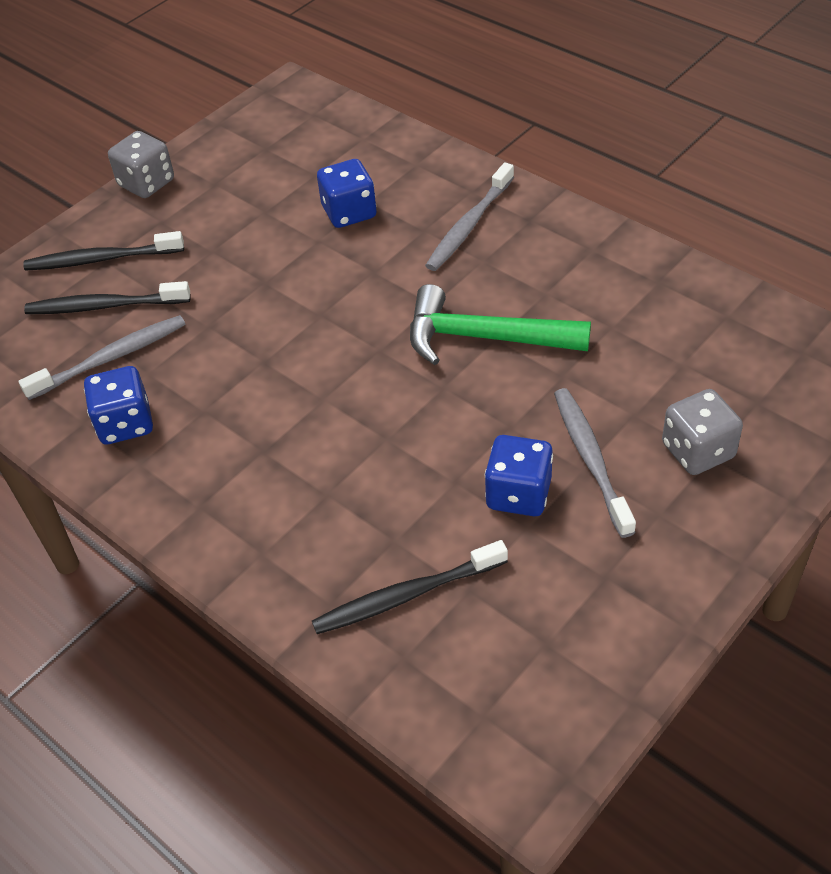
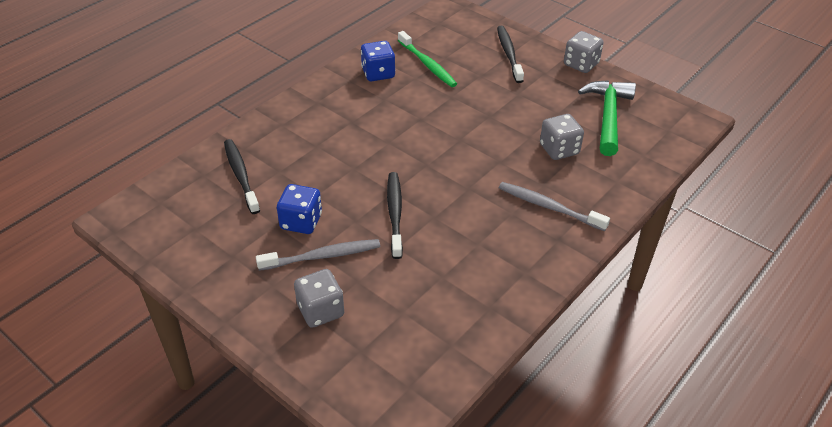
camera: 85 degrees right, 5 degrees down
(105, 306) = (469, 59): black toothbrush -> black toothbrush (395, 214)
(110, 358) = (427, 64): grey toothbrush -> green toothbrush
(349, 212) = (559, 149): blue dice -> grey dice
(484, 337) = (435, 211): green hammer -> green hammer (608, 116)

